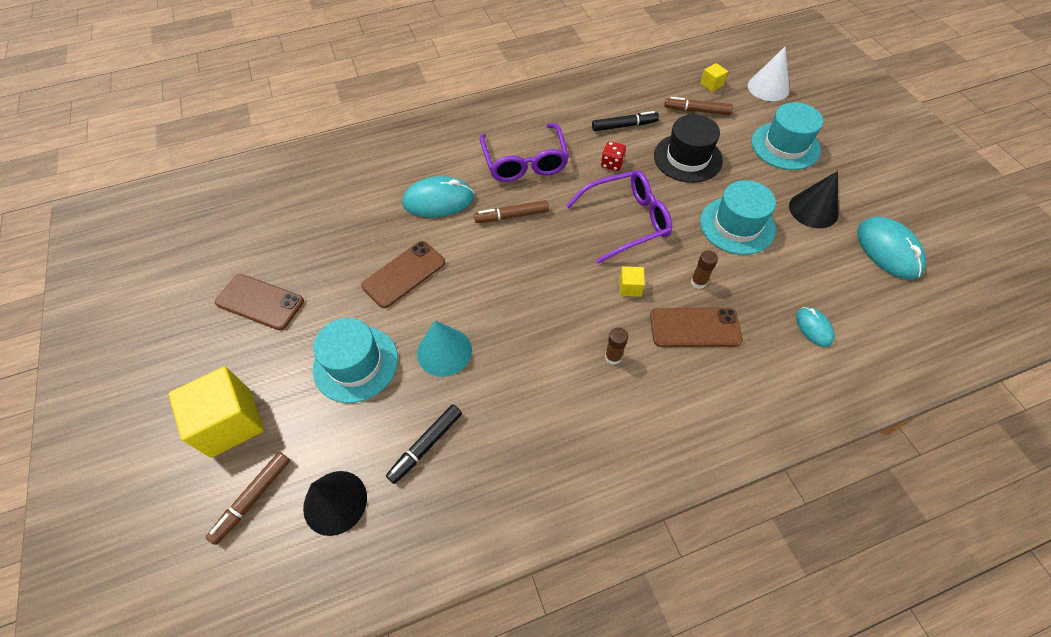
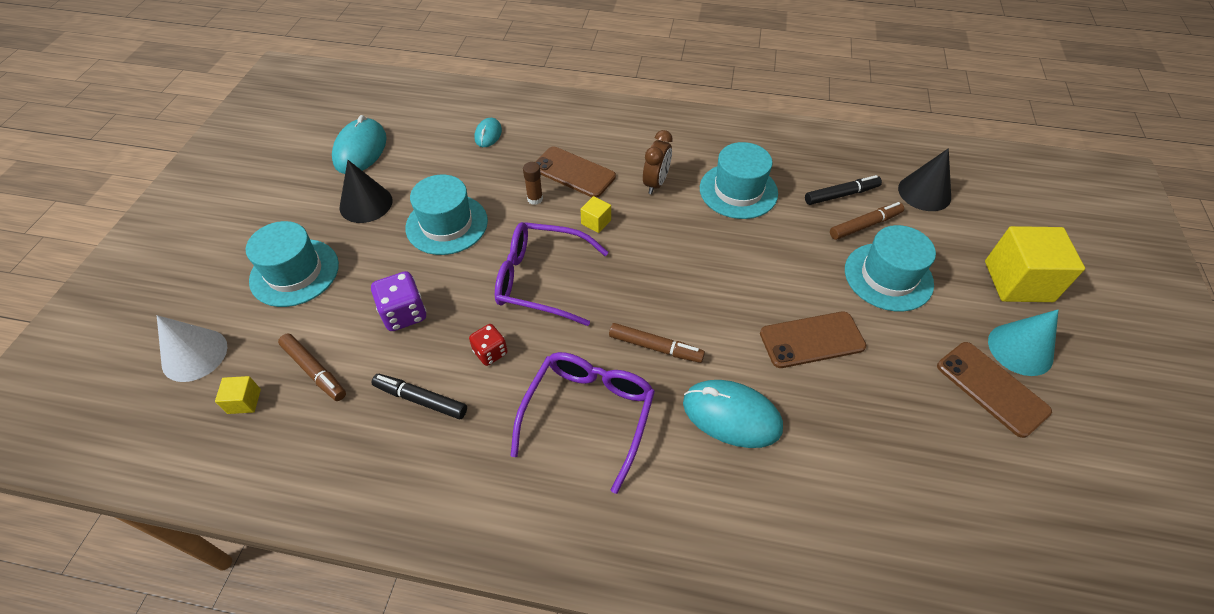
camera: 150 degrees left, 5 degrees down
(253, 498) = (993, 220): brown marker -> brown marker (864, 225)
(444, 351) = (798, 249): turquoise cone -> turquoise cone (1020, 349)
(531, 392) = (738, 191): none -> turquoise hat
(613, 357) = (656, 183): brown glue stick -> brown clock
(687, 158) = (404, 314): black hat -> purple dice

